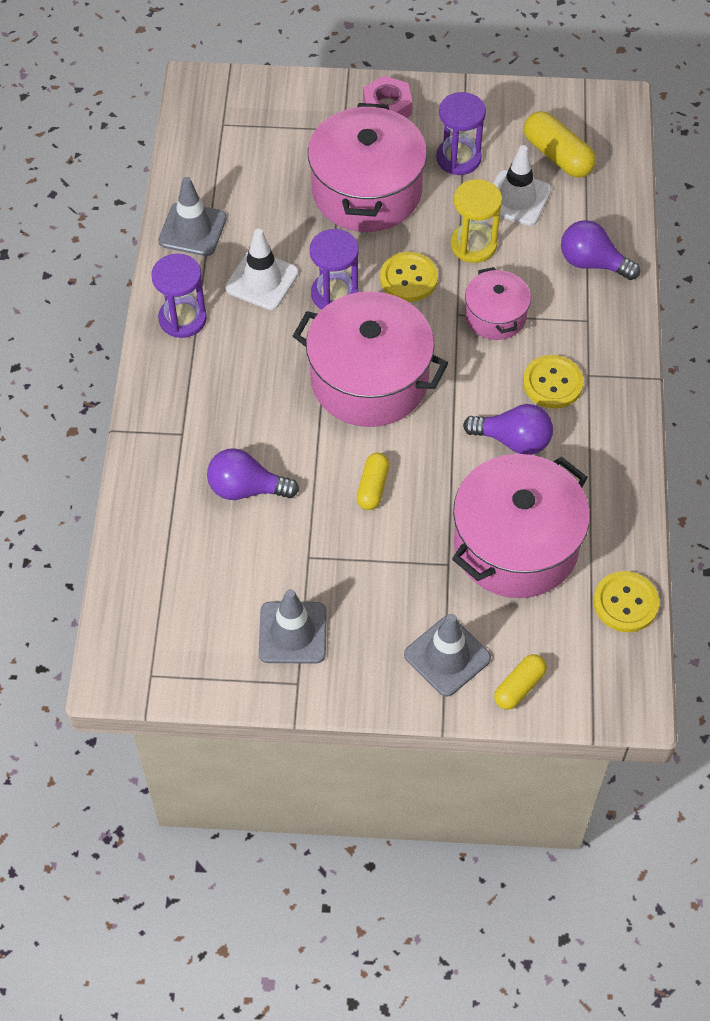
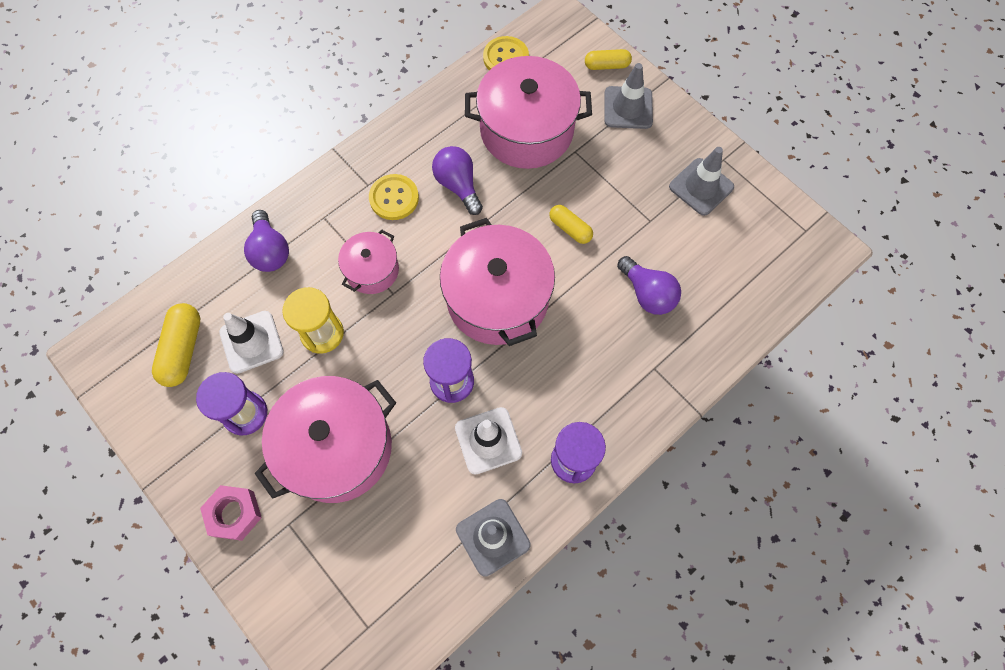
camera: 135 degrees left, 10 degrees up
(372, 487) = (570, 229): yellow capsule -> yellow capsule turned 75 degrees clockwise
(408, 278) = (391, 348): yellow button -> none

